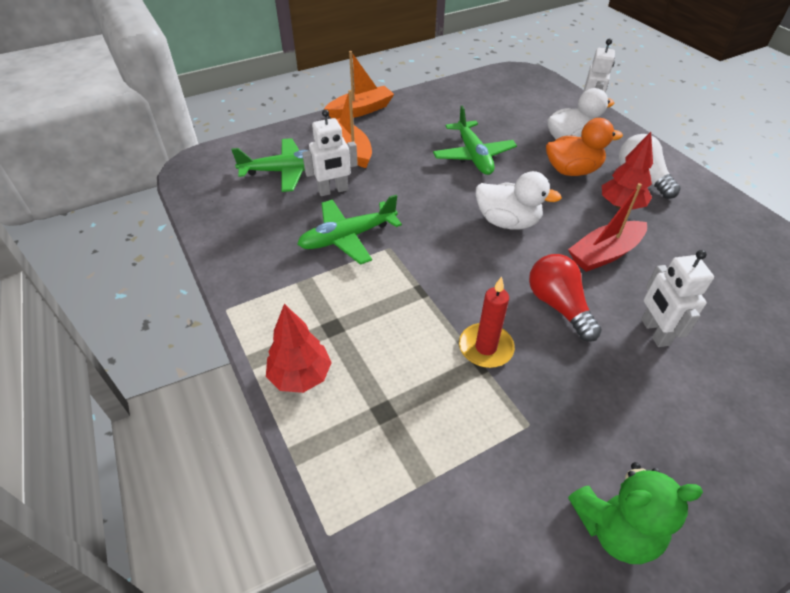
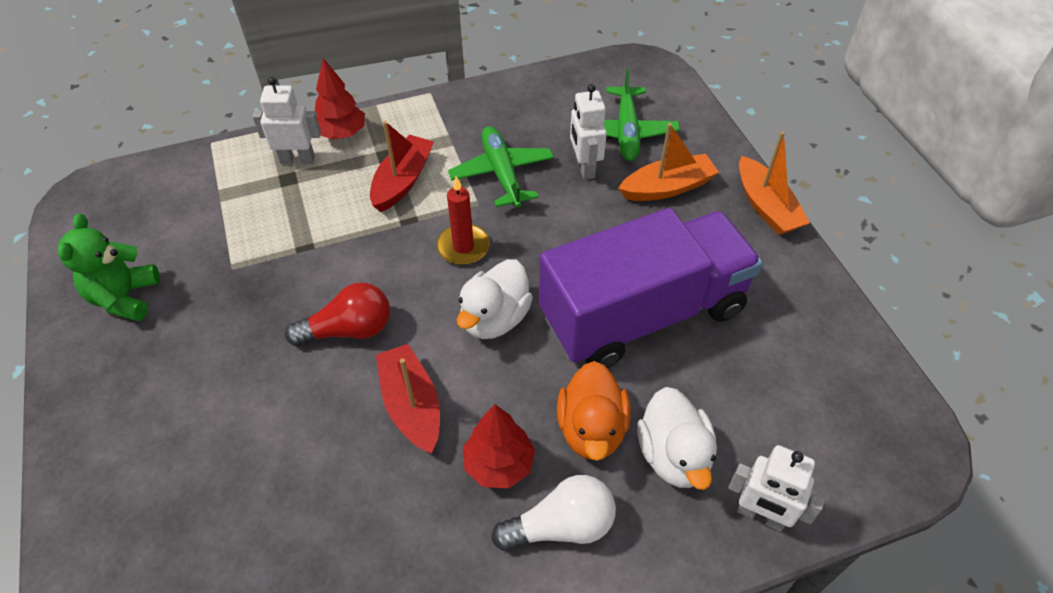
camera: 100 degrees right, 5 degrees up
(369, 305) = (402, 181): none -> red boat
(473, 156) = (642, 314): green plane -> purple truck
(485, 347) = (321, 256): red candle -> red candle (463, 247)
(654, 332) = (281, 408): white robot -> white robot (297, 159)

